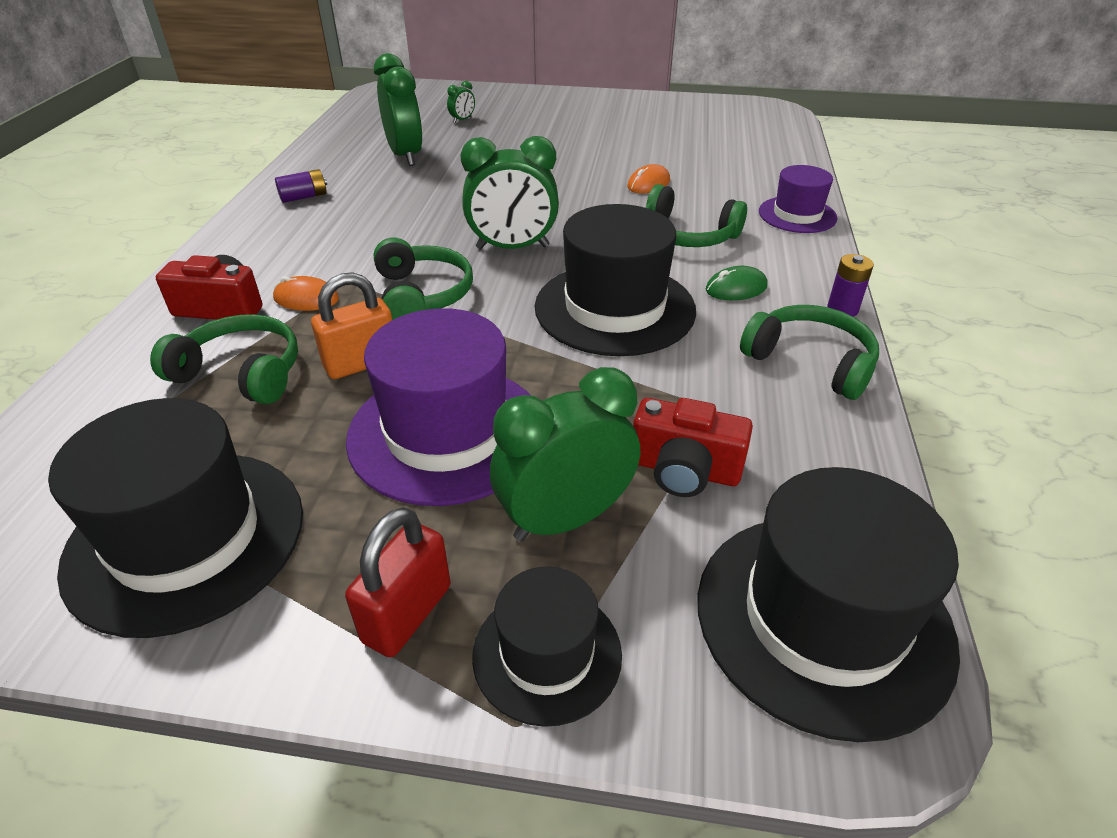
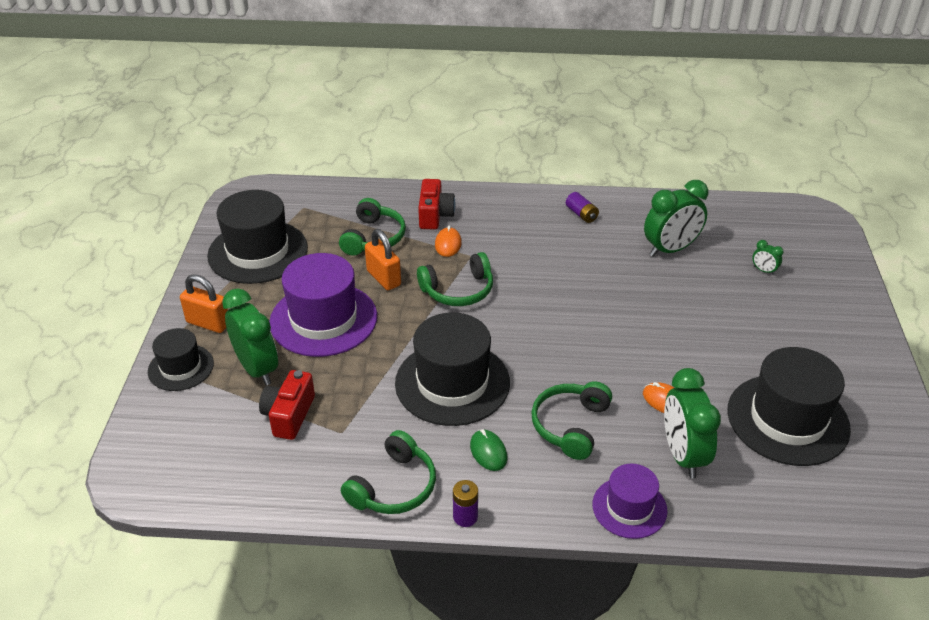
camera: 85 degrees right, 0 degrees up
(407, 614) = (208, 323): red padlock -> orange padlock
(512, 247) = (528, 325): green clock -> green clock (682, 455)
(823, 619) = (183, 464): black hat -> black hat (787, 419)

